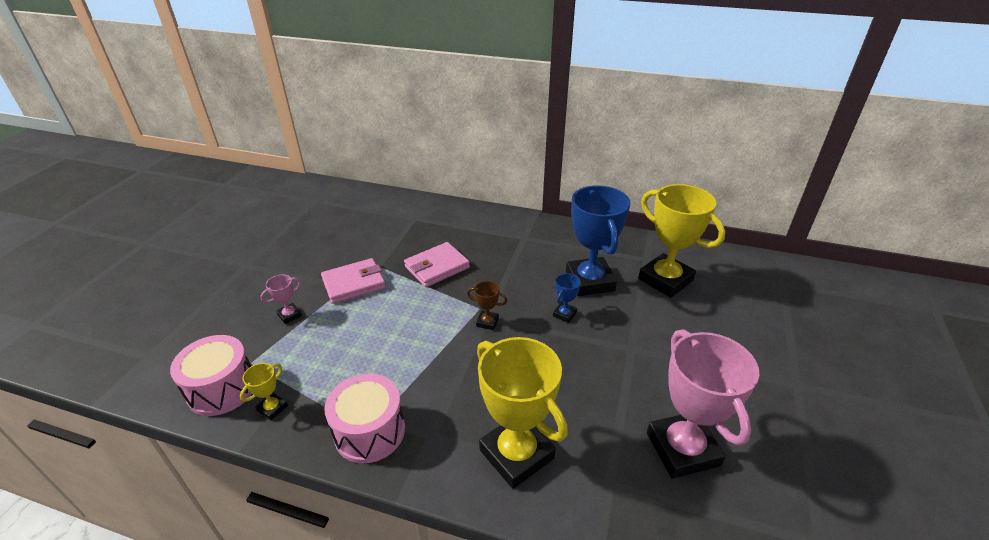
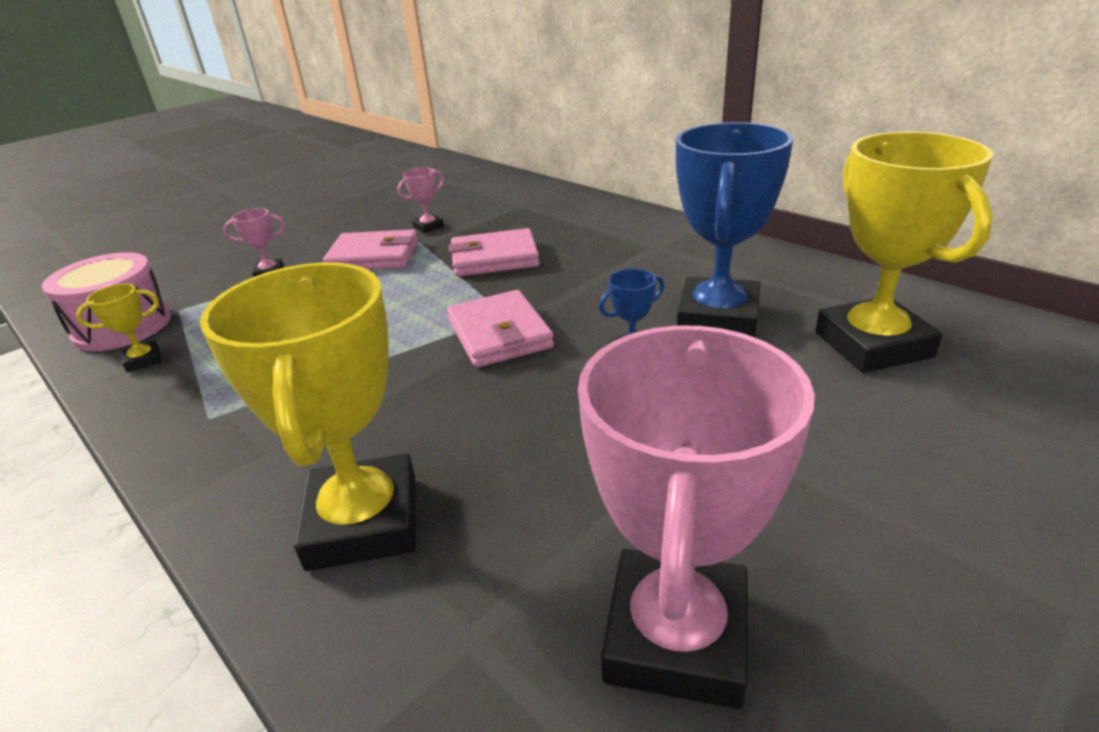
camera: 30 degrees right, 5 degrees down
(369, 250) = (428, 227): none -> pink trophy
(369, 431) = (210, 420): pink drum -> none
(487, 322) = (499, 334): brown trophy -> pink wallet

